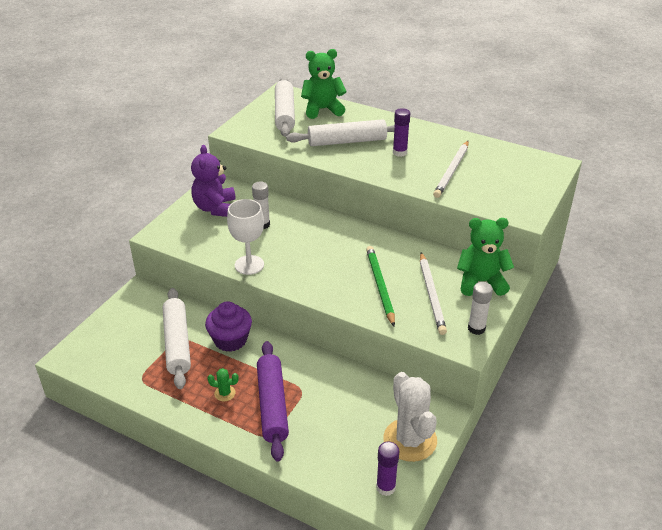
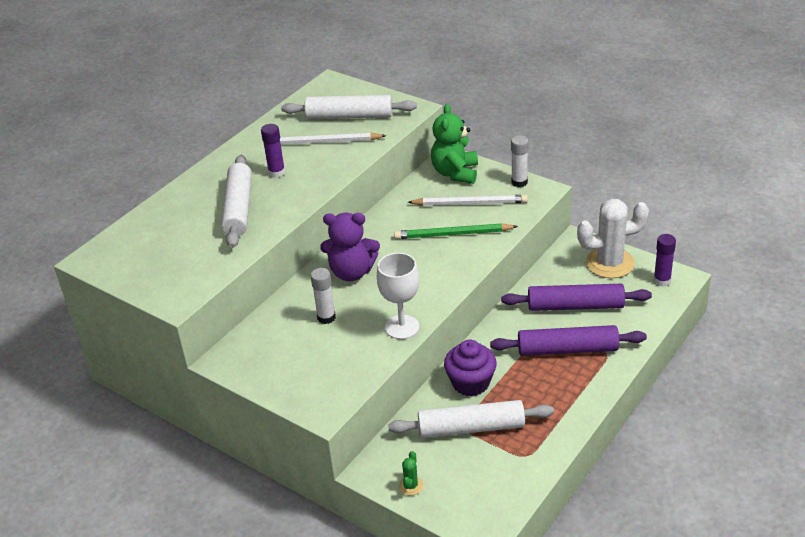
camera: 80 degrees left, 0 degrees up
(215, 208) = (280, 359): purple teddy bear -> purple teddy bear (351, 272)
(225, 393) = (551, 385): green cactus -> green cactus (411, 486)
(285, 113) = (148, 257): white rolling pin -> white rolling pin (349, 116)
(322, 109) = (153, 225): green teddy bear -> none
(336, 411) = (575, 306): none -> purple rolling pin
(452, 171) = (324, 142): white pencil -> white pencil turned 150 degrees clockwise

